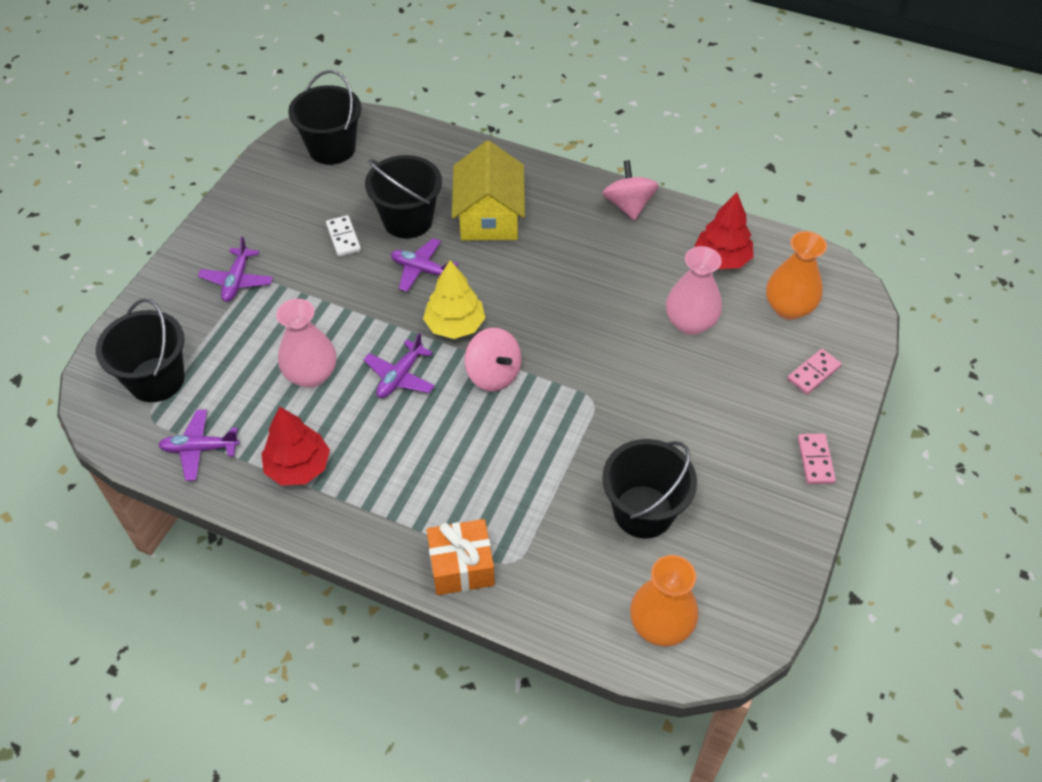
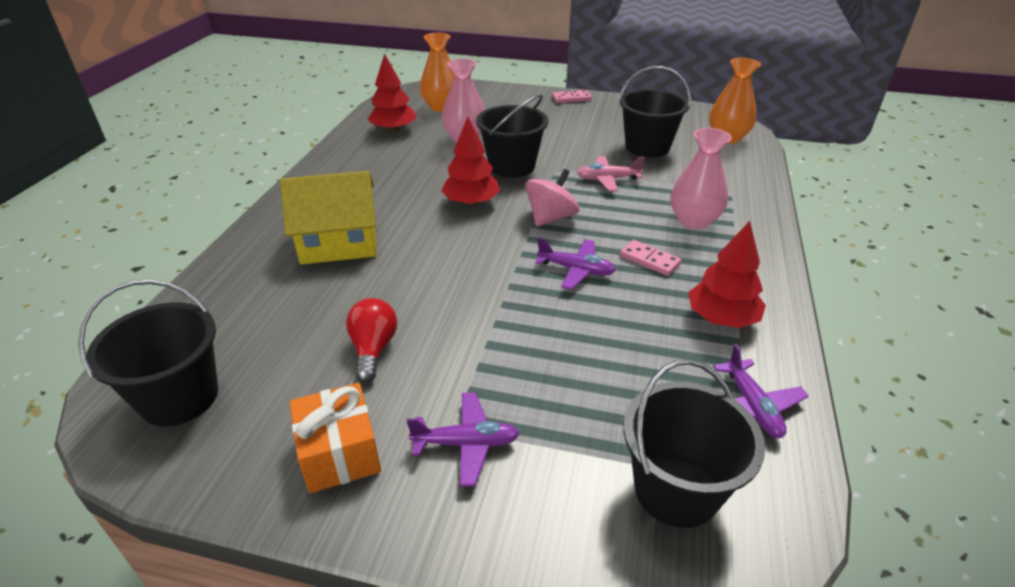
camera: 100 degrees left, 15 degrees down
(311, 375) = (601, 333): pink vase -> pink vase (693, 221)
(343, 238) = (373, 349): white domino -> red light bulb
(408, 220) = (342, 299): black bucket -> black bucket (512, 166)
(422, 270) = (424, 277): purple plane -> none
(455, 325) = (498, 245): yellow tree -> none
(461, 566) = (749, 212): orange gift -> orange gift (339, 453)
(538, 313) = (471, 202): none -> red tree
(564, 444) = (608, 179): none -> pink plane
(628, 205) = (327, 169): pink spinning top -> none
(813, 373) = (499, 99): pink domino -> pink domino (649, 260)

